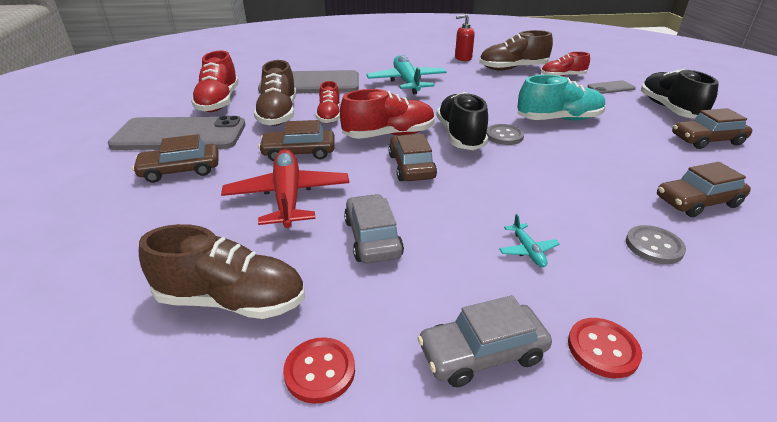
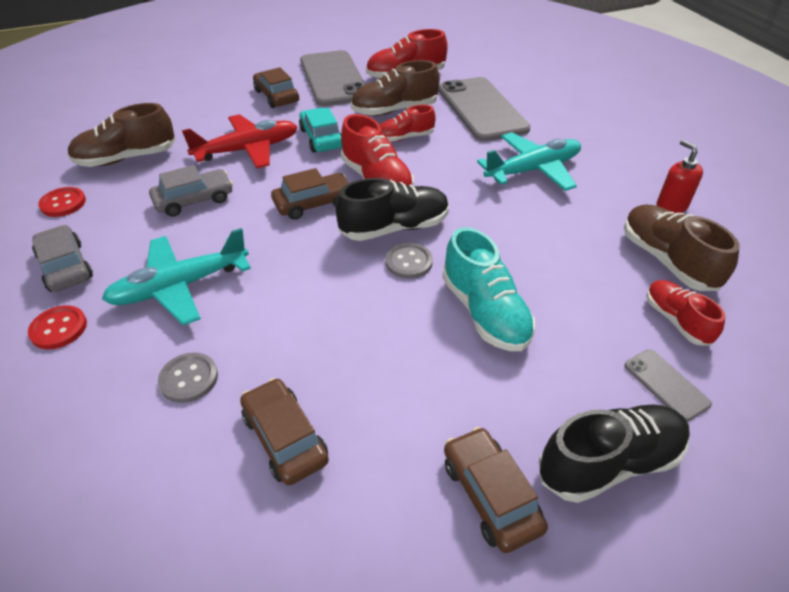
camera: 75 degrees right, 10 degrees up
(231, 300) = (127, 158): brown shoe -> brown shoe turned 75 degrees clockwise
(299, 152) = (321, 138): brown car -> turquoise car
(527, 250) = (179, 286): turquoise plane -> turquoise plane, size x2.33

